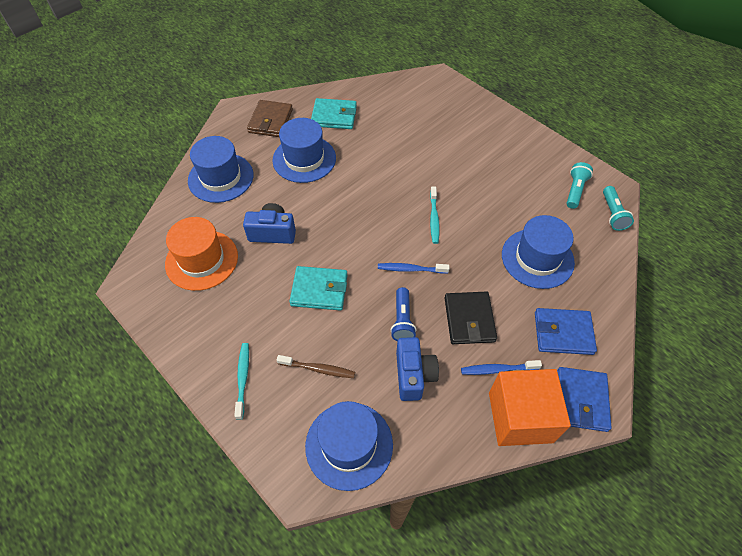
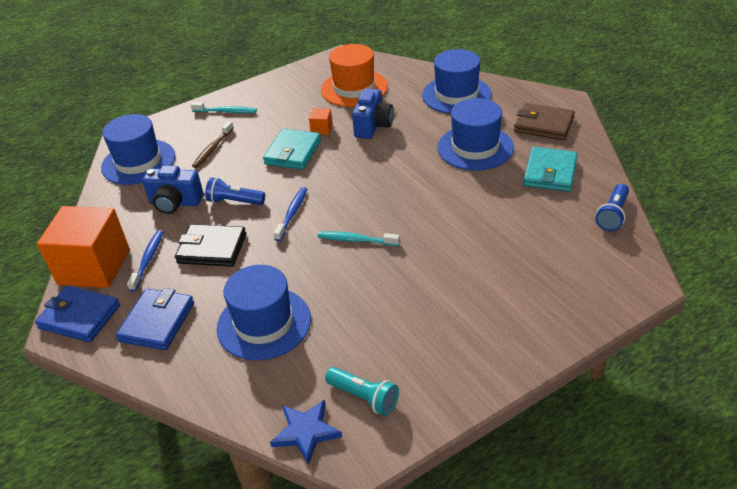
camera: 105 degrees right, 15 degrees down
(278, 274) = (321, 129): none -> orange cube
(377, 87) = (613, 215): none -> blue flashlight
(612, 214) = (306, 432): turquoise flashlight -> blue star

